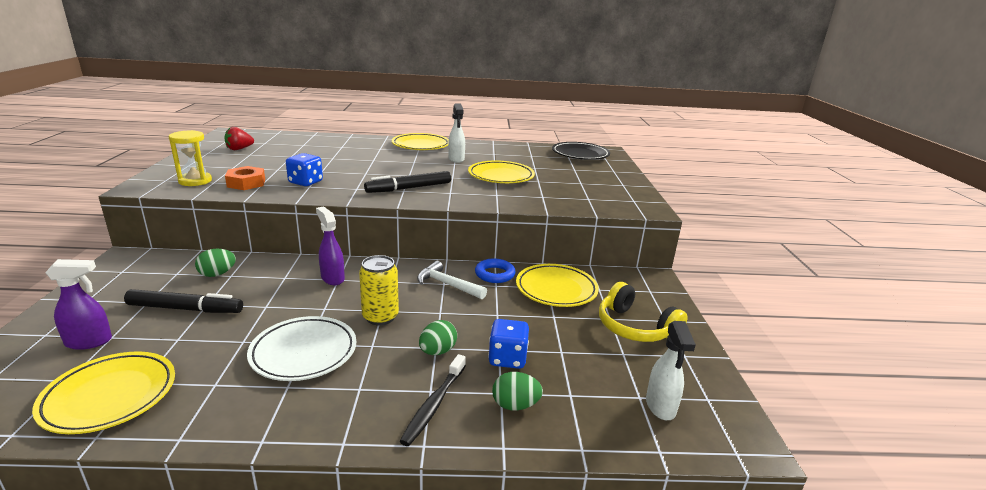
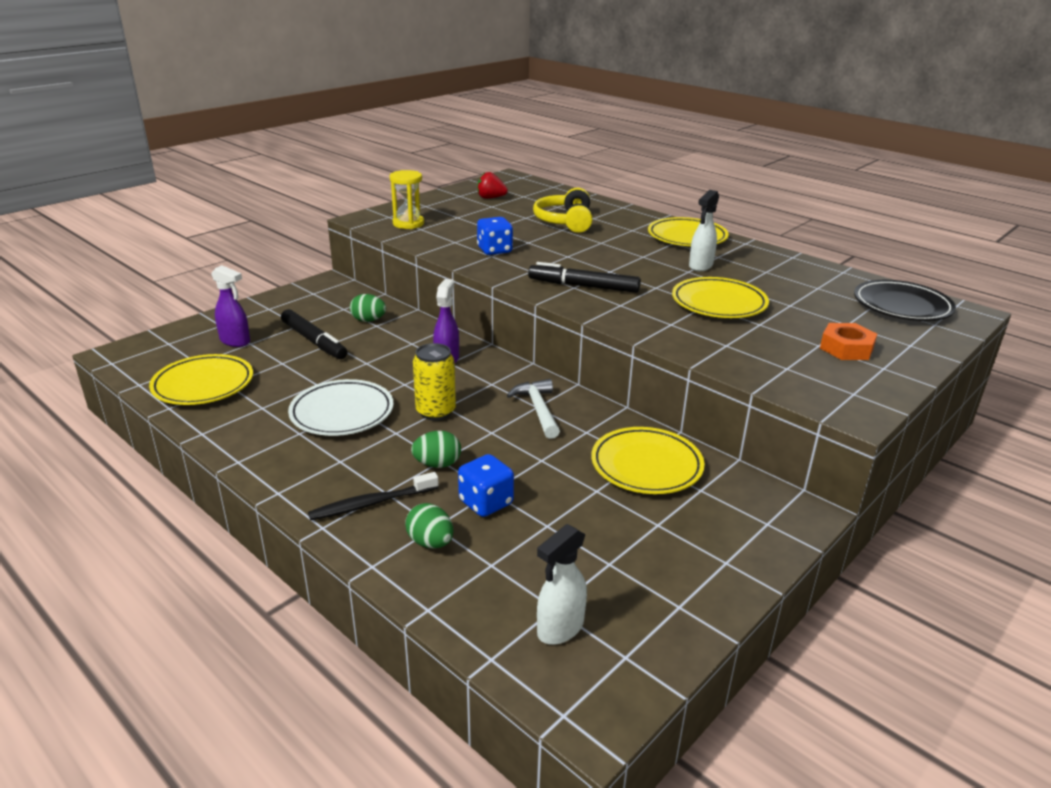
camera: 45 degrees right, 5 degrees up
(246, 183) = (444, 237): orange nut -> orange nut (846, 348)
(495, 274) = (603, 420): blue ring -> none
(634, 328) = (670, 548): yellow headphones -> yellow headphones (565, 222)

